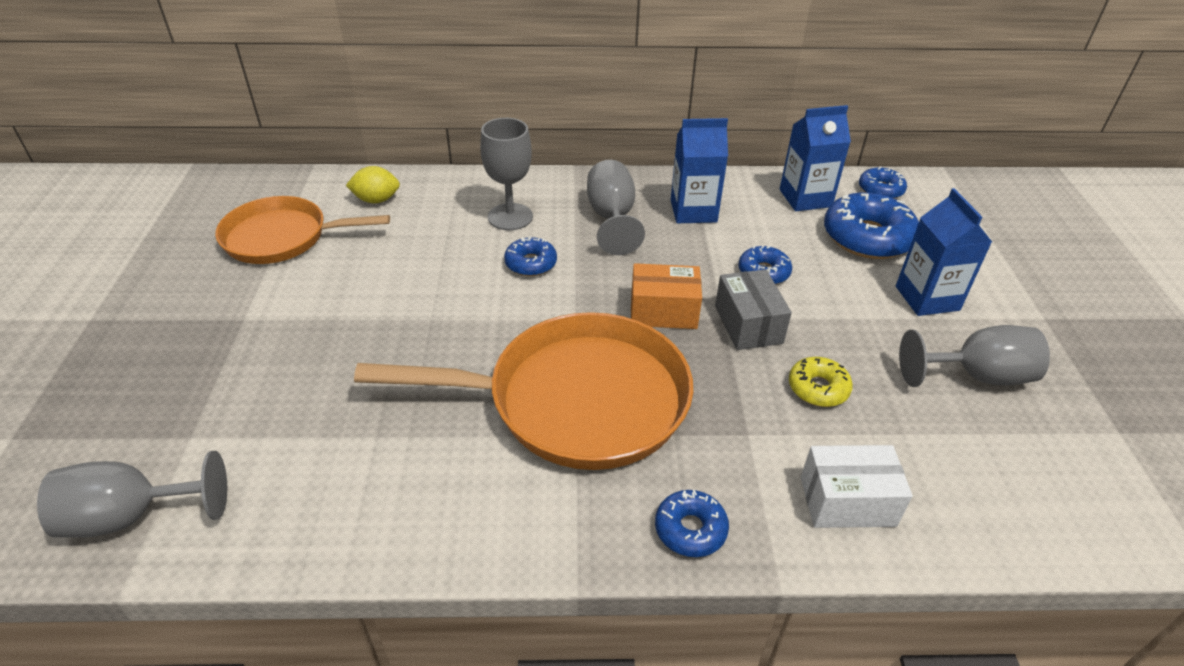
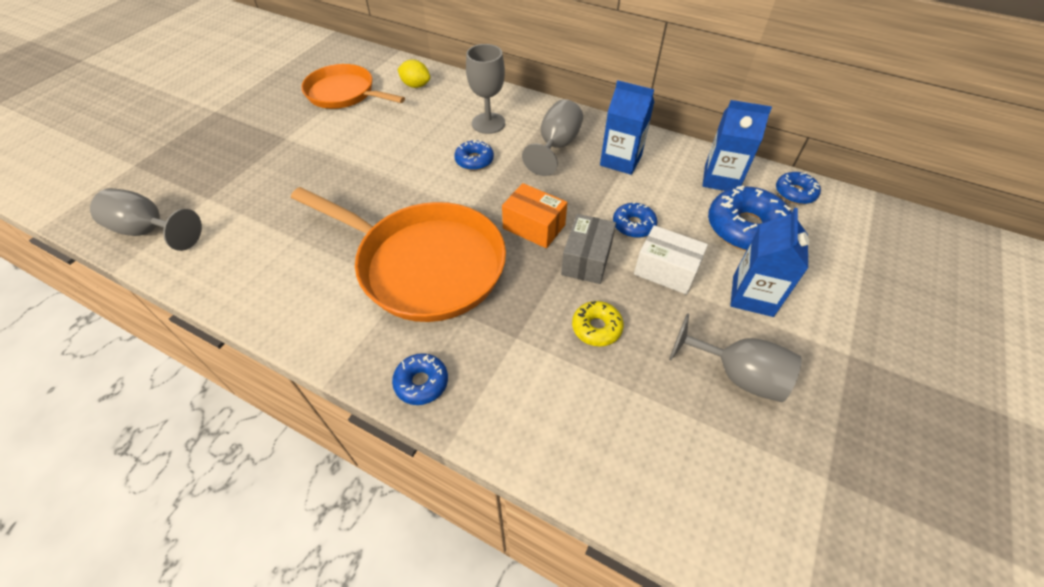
camera: 30 degrees right, 10 degrees up
(847, 501) = (543, 417): white box -> white box (666, 270)

